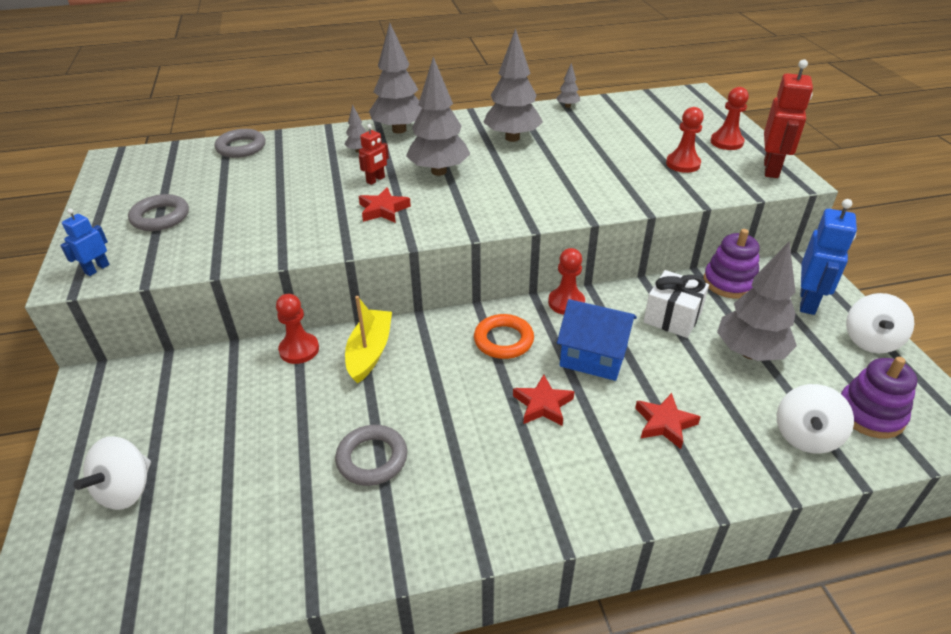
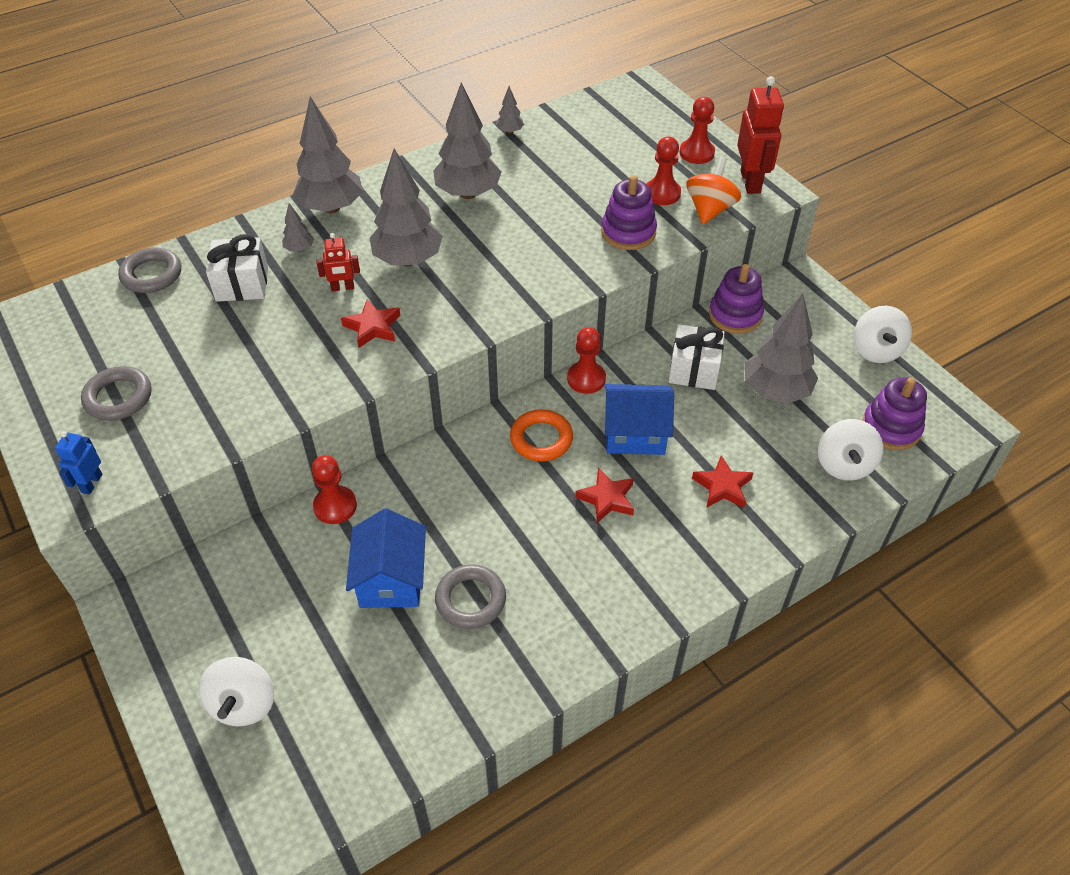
camera: 20 degrees left, 10 degrees up
(301, 164) = (242, 284): none -> white gift
(311, 421) = (391, 579): none -> blue house
(370, 352) = (411, 488): yellow boat -> none
(376, 180) = (342, 288): red robot -> red robot turned 60 degrees clockwise
(639, 185) = (628, 232): none -> purple stacking toy
(724, 182) = (710, 209): none -> orange spinning top
(808, 302) = (812, 320): blue robot -> none

